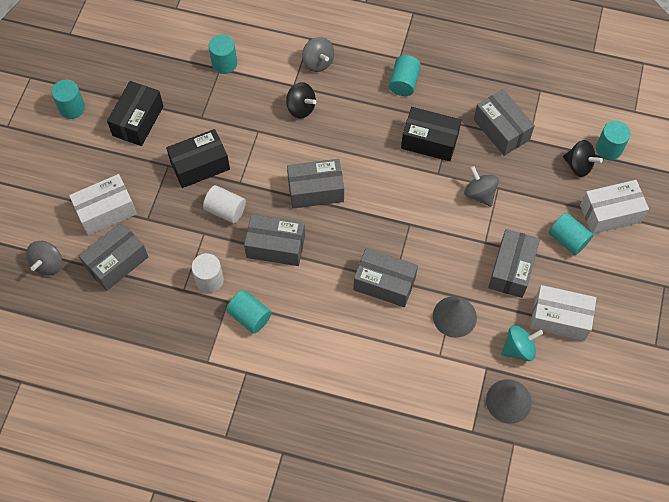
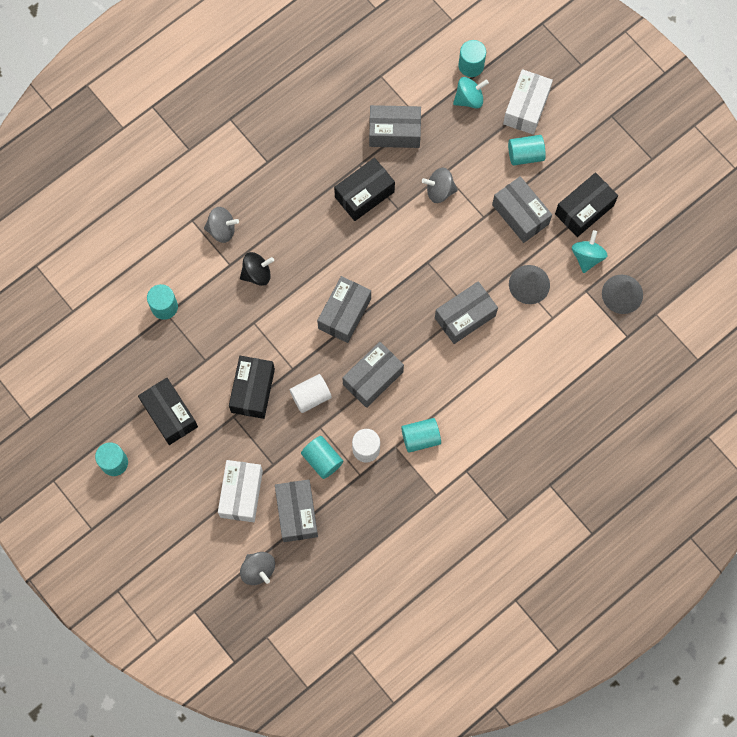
camera: 55 degrees left, 10 degrees up
(404, 83) = (294, 175): turquoise cylinder -> turquoise cylinder (322, 460)
(559, 318) = (584, 210): white box -> black box
(578, 165) = (469, 99): black spinning top -> turquoise spinning top

